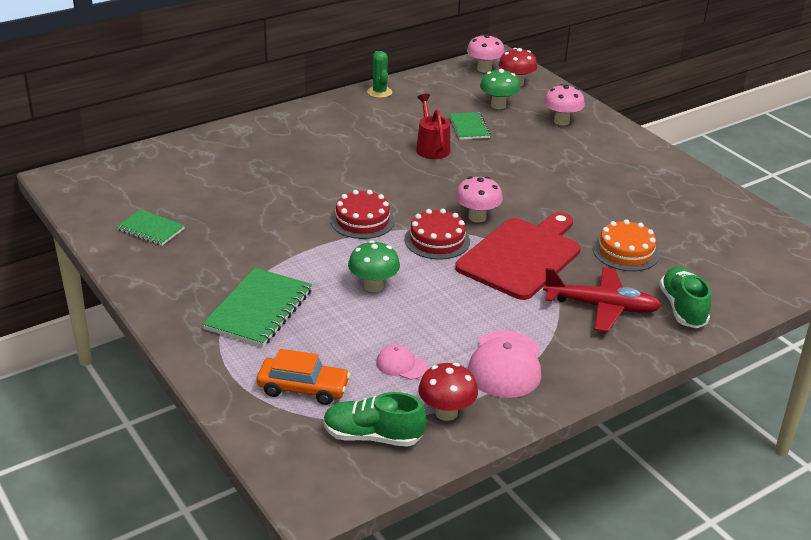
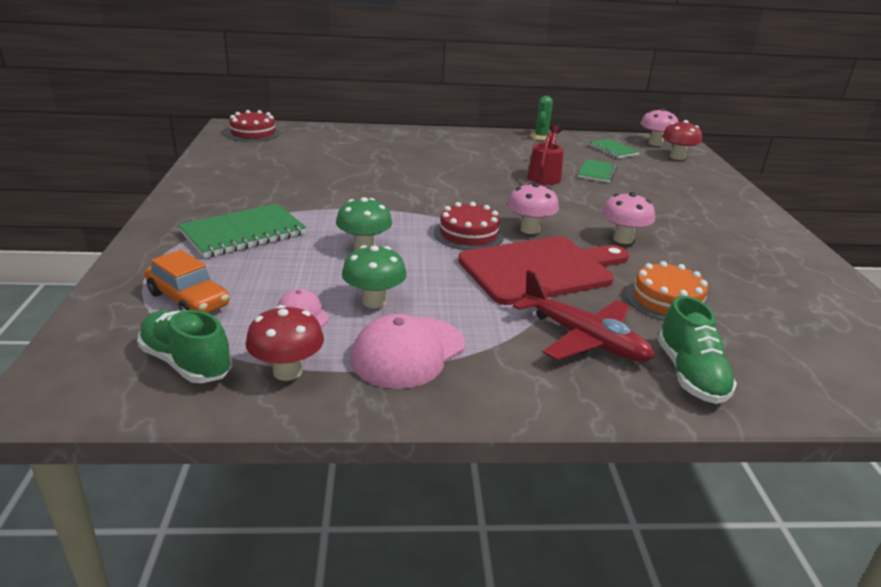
camera: 30 degrees right, 5 degrees down
(150, 229) = (245, 165): green notebook -> green notebook (612, 150)
(362, 220) = (418, 203): red cake -> red cake (253, 133)
(498, 105) = (643, 166): green mushroom -> green mushroom (374, 301)
(561, 121) = (697, 189): pink mushroom -> pink mushroom (623, 239)
(682, 308) = (690, 374): green shoe -> green shoe turned 150 degrees clockwise

